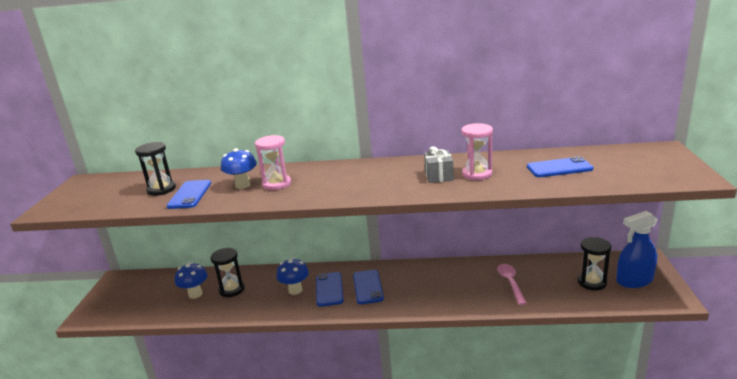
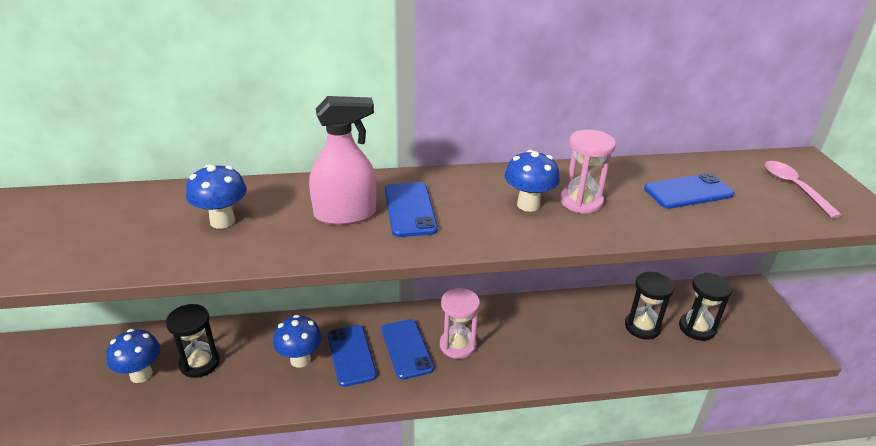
camera: 15 degrees left, 10 degrees up
(161, 189) = (78, 229): black hourglass -> black hourglass (642, 327)
(190, 195) = (133, 241): blue phone -> blue phone (410, 209)
(277, 184) = (280, 219): pink hourglass -> pink hourglass (457, 345)
(317, 181) = (345, 214): none -> pink spray bottle
(439, 176) = (528, 205): grey gift -> blue mushroom
(510, 283) = (597, 333): pink spoon -> pink spoon (794, 188)
(634, 280) = (745, 323): blue spray bottle -> none

